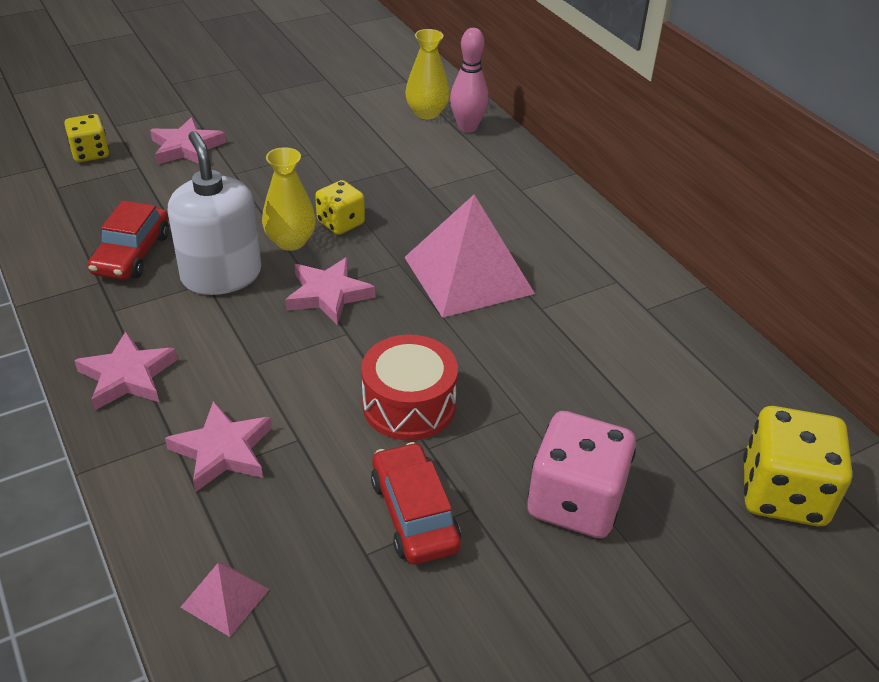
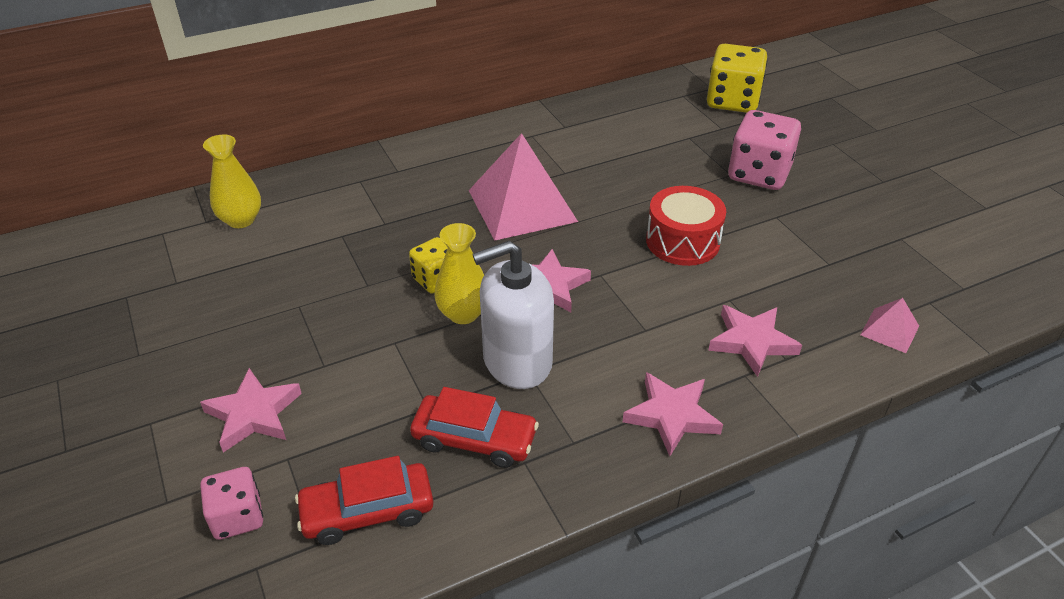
camera: 85 degrees left, 0 degrees up
(90, 153) = (238, 517): yellow dice -> pink dice
(414, 513) = (788, 241): red car -> red car (367, 511)
(467, 127) = (280, 195): pink bowling pin -> none

